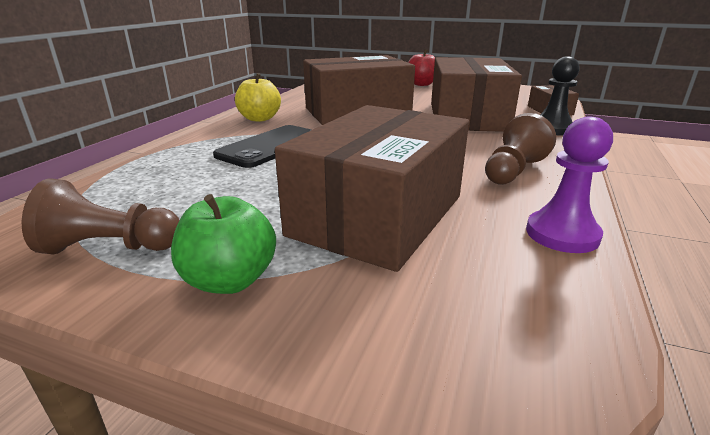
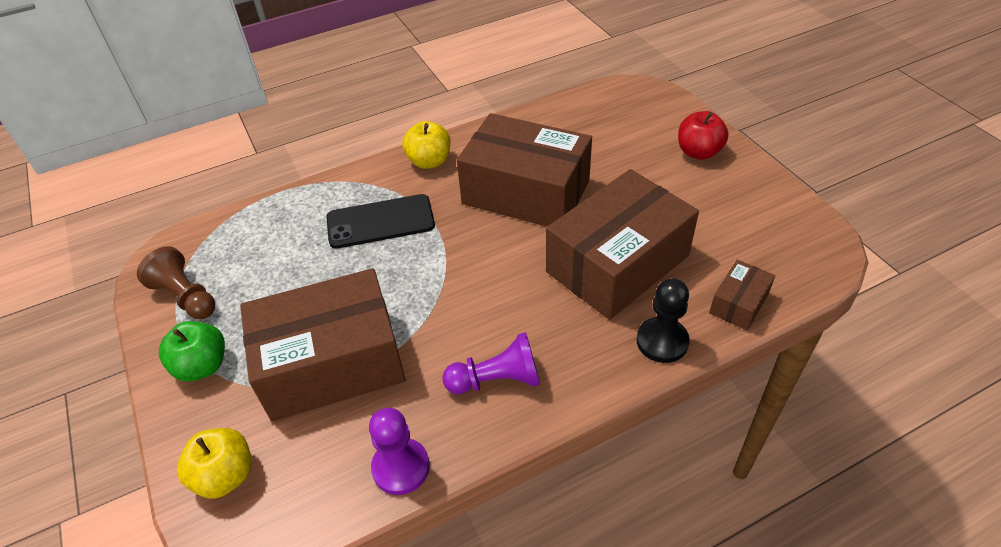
camera: 45 degrees right, 20 degrees up
(433, 339) = (225, 476): none -> yellow apple
(513, 171) = (497, 380): brown pawn -> purple pawn

